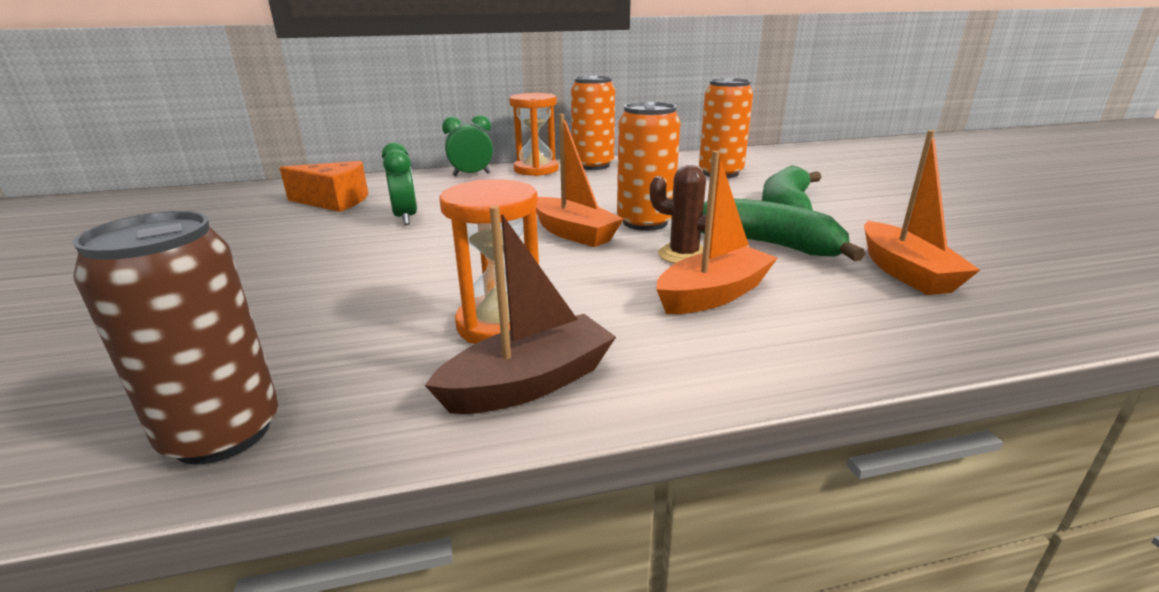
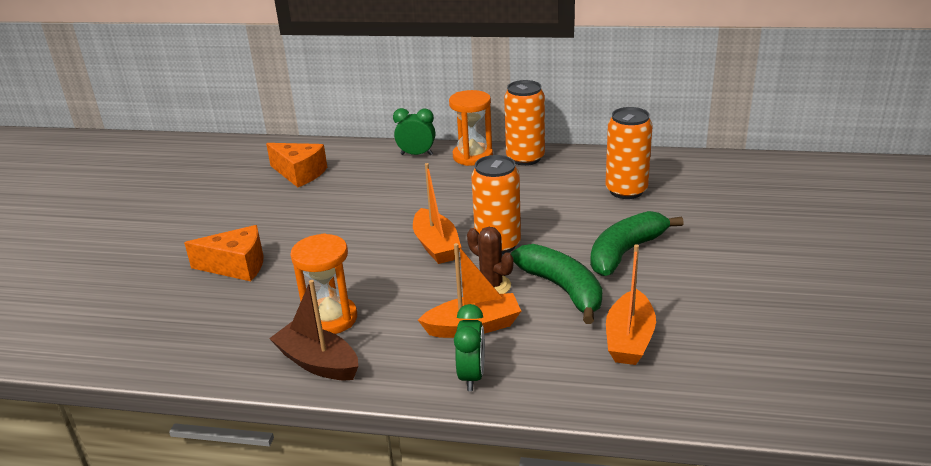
camera: 25 degrees right, 5 degrees up
(222, 433) = (173, 353): brown can -> none
(294, 293) = (237, 266): none -> orange cheese
(405, 218) = (336, 204): green clock -> green clock (472, 376)
(530, 383) = (318, 362): brown boat -> brown boat turned 135 degrees counterclockwise

